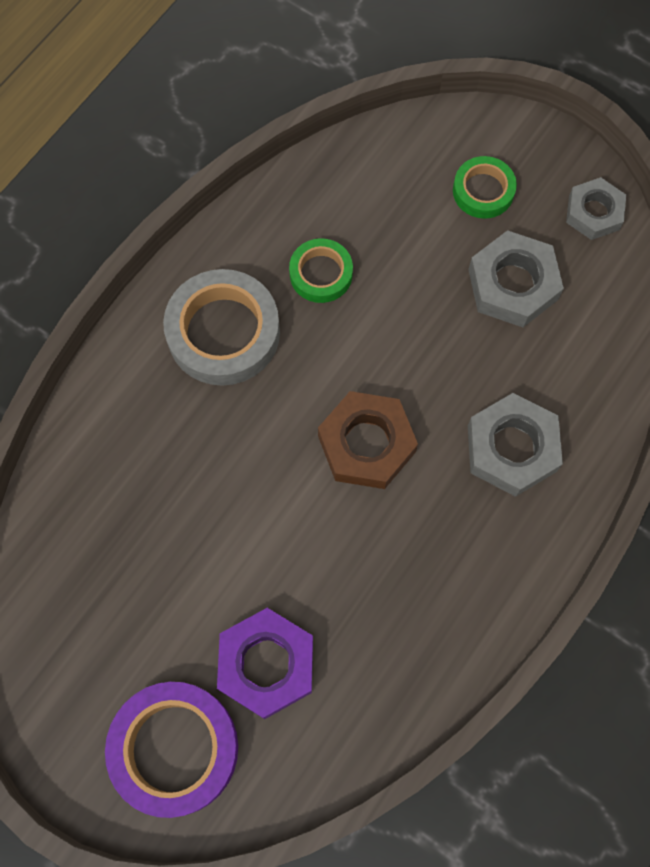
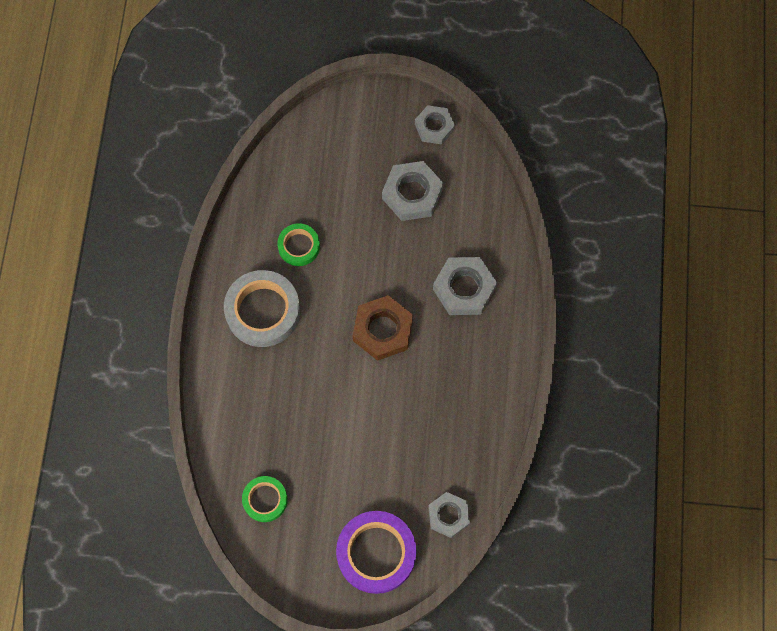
camera: 30 degrees left, 0 degrees up
(266, 664) = (399, 480): purple nut -> none
(306, 755) = (448, 515): none -> grey nut
(483, 191) = (364, 147): green tape -> green tape (265, 500)

